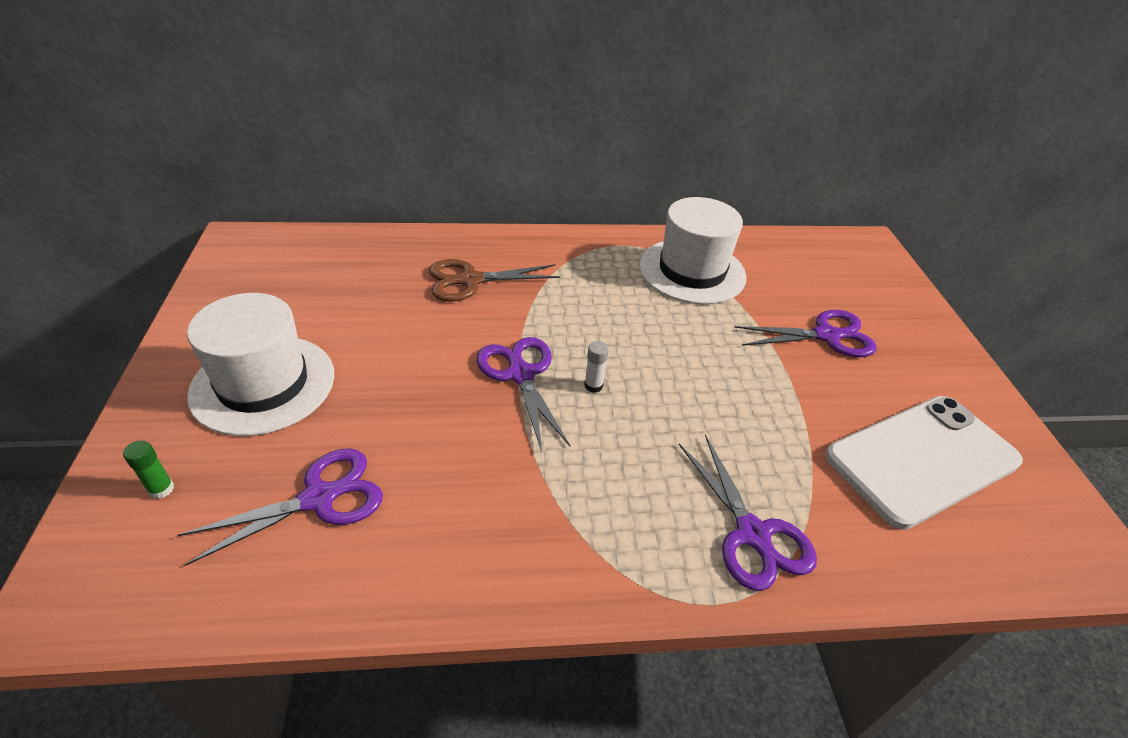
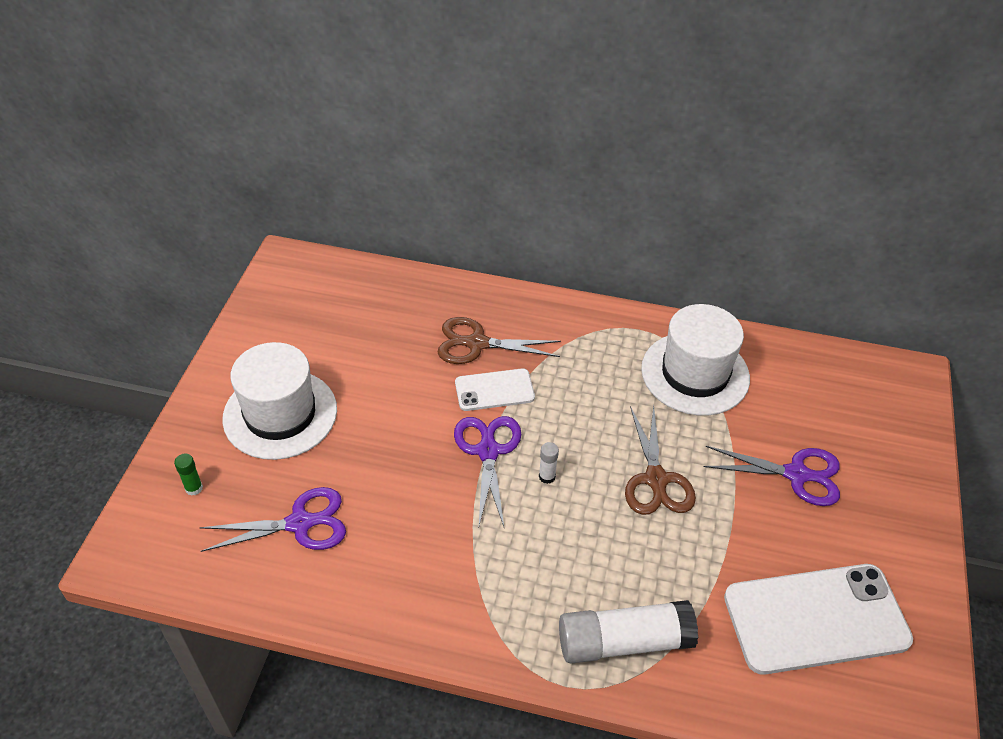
camera: 20 degrees right, 5 degrees up
(505, 317) = (494, 390): none -> white phone
(703, 366) = (656, 479): none -> brown scissors
(752, 534) = (623, 641): purple scissors -> white glue stick

